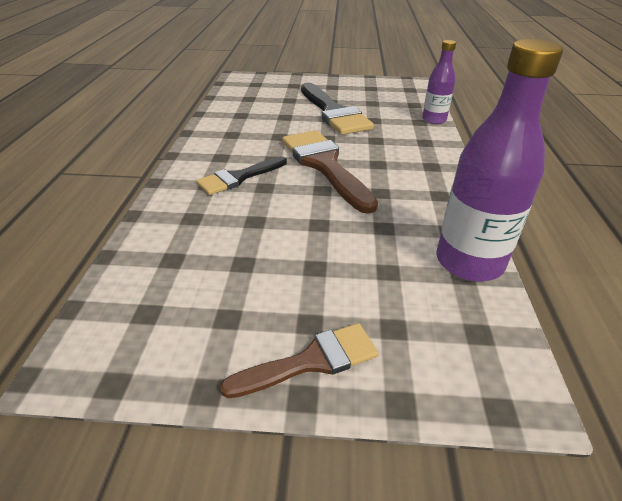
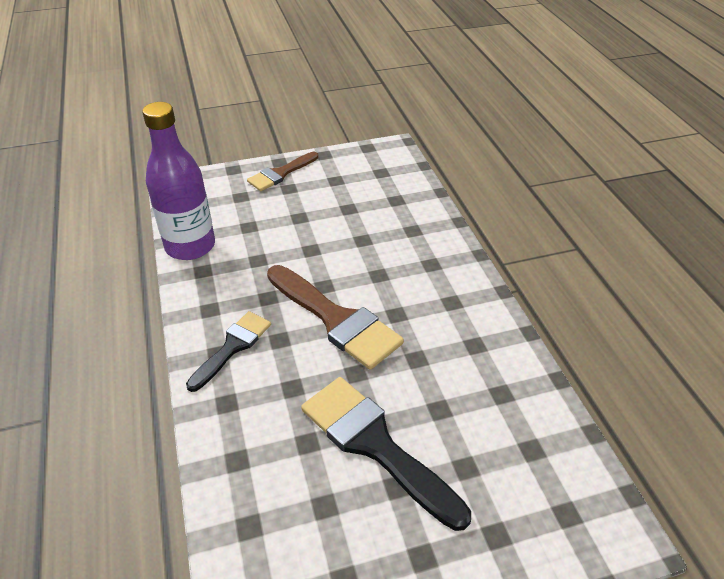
camera: 160 degrees right, 5 degrees up
(238, 177) = (410, 279): black brush -> black brush (233, 347)
(434, 120) = (213, 473): purple bottle -> none

